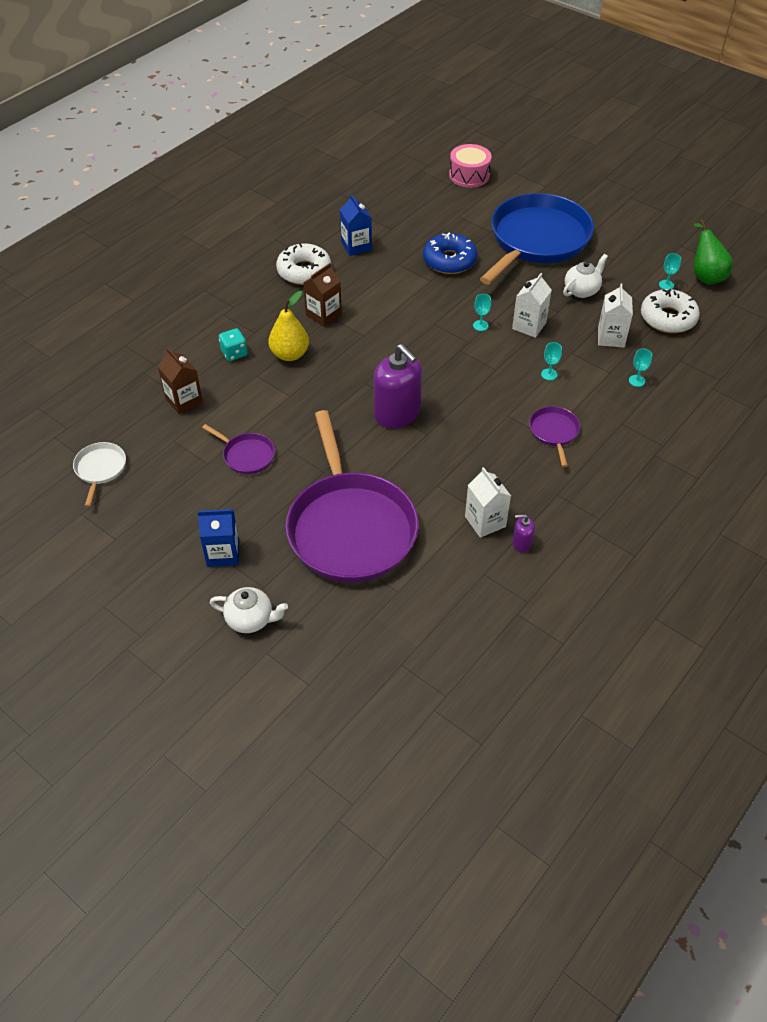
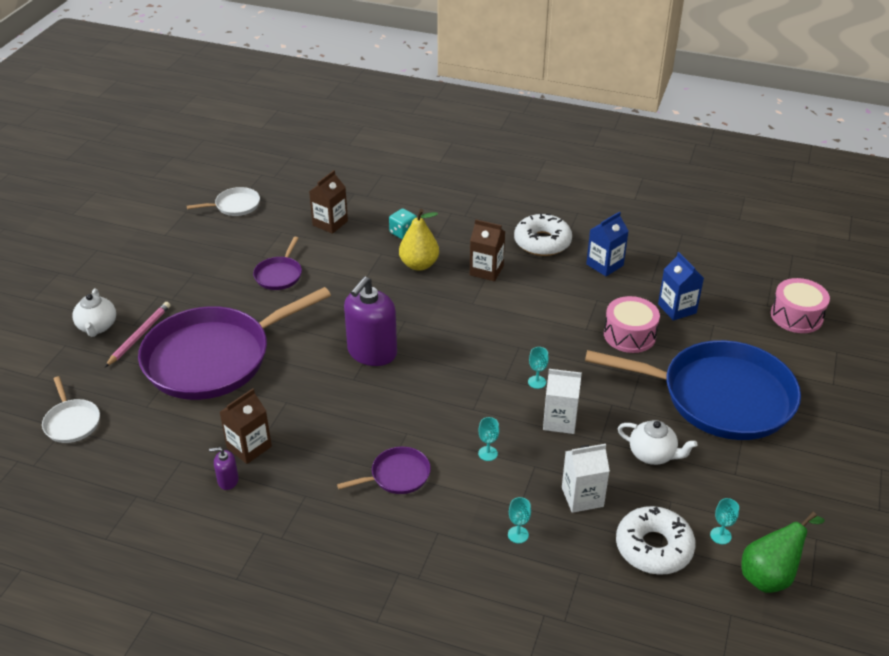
camera: 70 degrees right, 10 degrees down
(223, 553) = (164, 293): blue carton -> blue carton (677, 308)
(284, 584) = (139, 335): none -> pink pencil
(395, 657) = (71, 422): none -> white pan
(449, 260) = (629, 335): blue donut -> pink drum
(485, 521) = (249, 447): white carton -> brown carton
(521, 543) = (228, 480): purple soap dispenser -> purple soap dispenser turned 75 degrees counterclockwise

